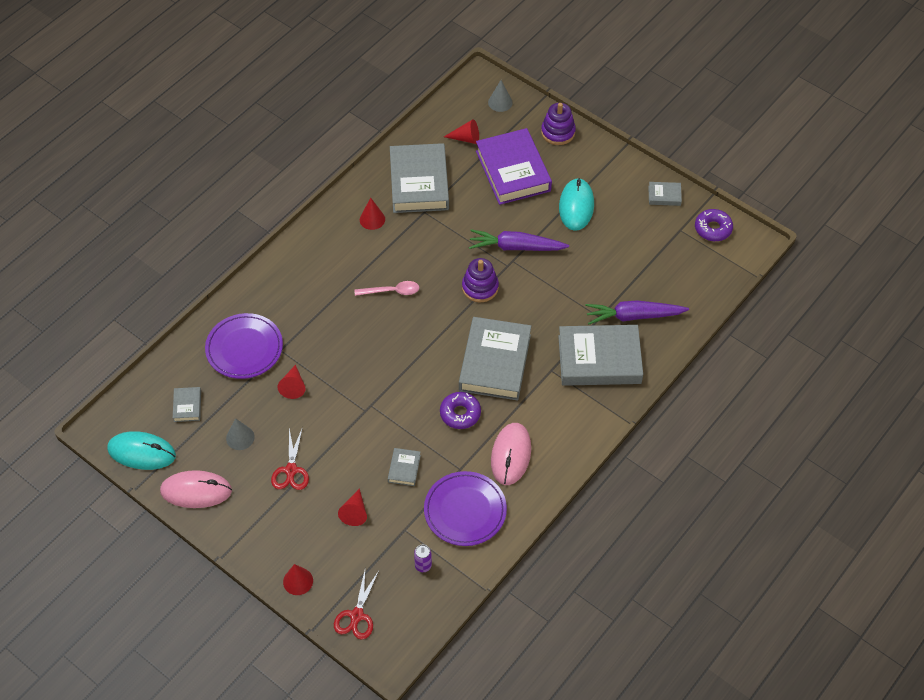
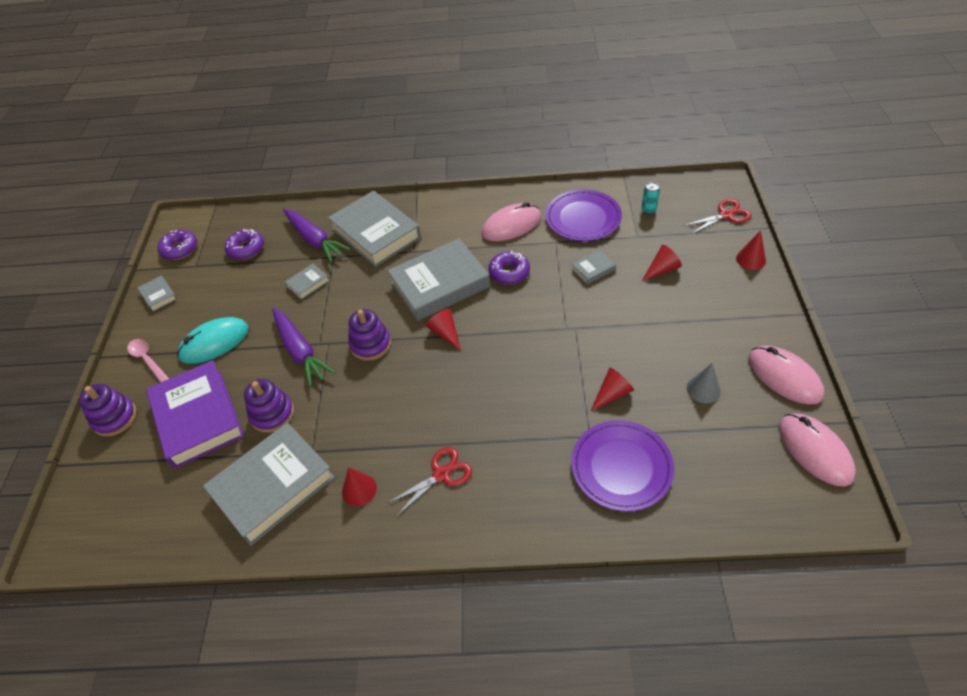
camera: 125 degrees left, 5 degrees down
(141, 452) = (814, 450): turquoise mouse -> pink mouse
(187, 406) = (730, 458): grey book -> grey book (308, 284)
(291, 470) = (682, 331): red scissors -> red scissors (441, 474)
(392, 291) = (435, 403): pink spoon -> pink spoon (148, 360)
(423, 565) = (648, 210): purple can -> turquoise can
(466, 138) = (173, 491): red cone -> red cone (445, 333)
(475, 207) = (272, 414): none -> purple stacking toy
(500, 102) = (91, 500): grey cone -> none
(513, 171) = (198, 418): purple book -> purple book turned 60 degrees counterclockwise
(668, 269) = (246, 249): none -> purple donut

